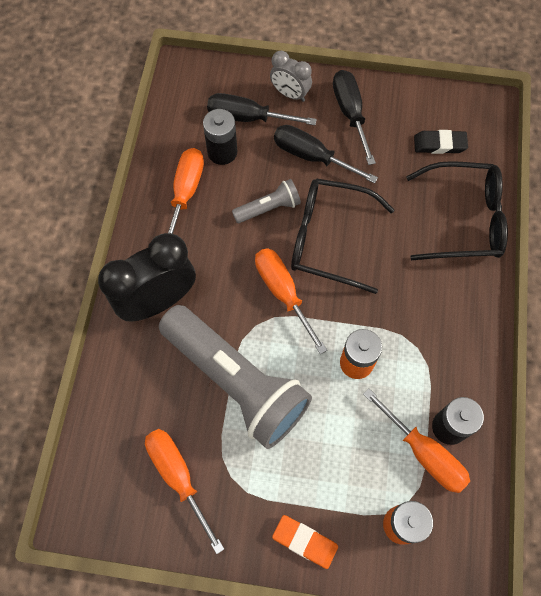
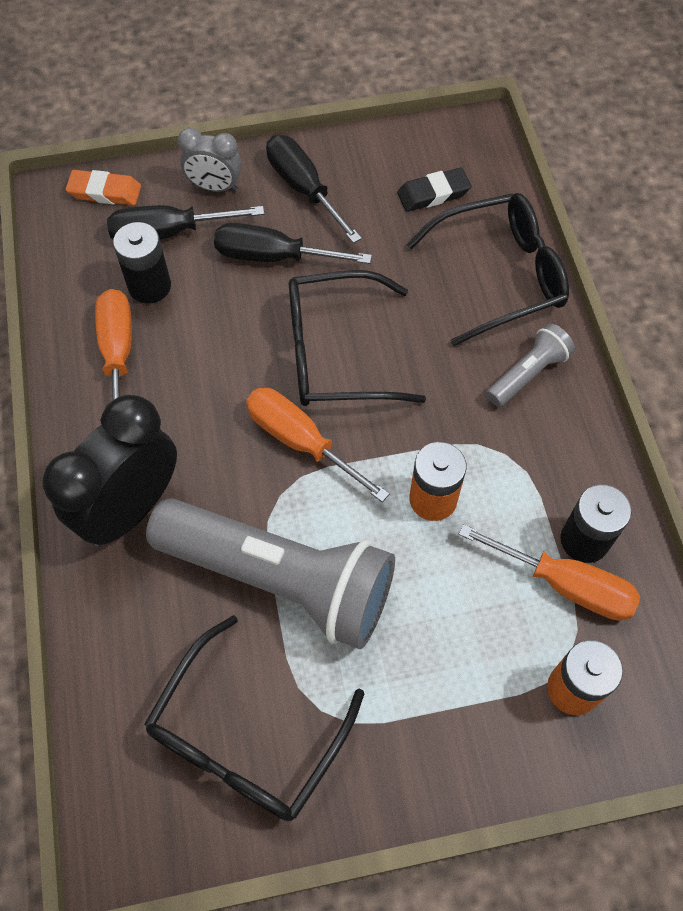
camera: 20 degrees left, 5 degrees down
(178, 477) = (247, 737): orange screwdriver -> black glasses
(268, 208) = (240, 339): grey flashlight -> grey flashlight (527, 373)
(305, 542) = (455, 760): orange eraser -> orange eraser (105, 192)

